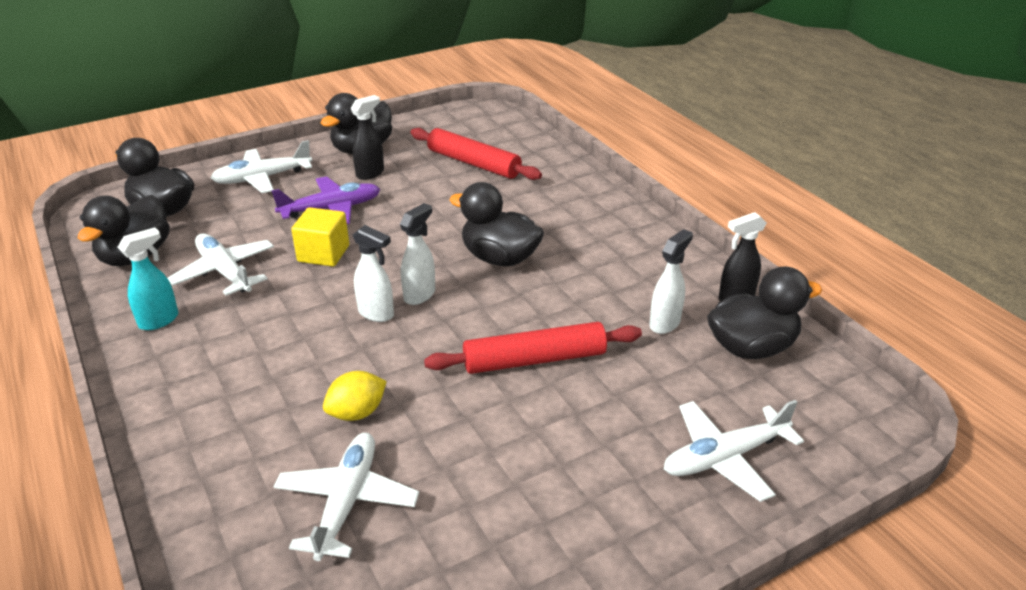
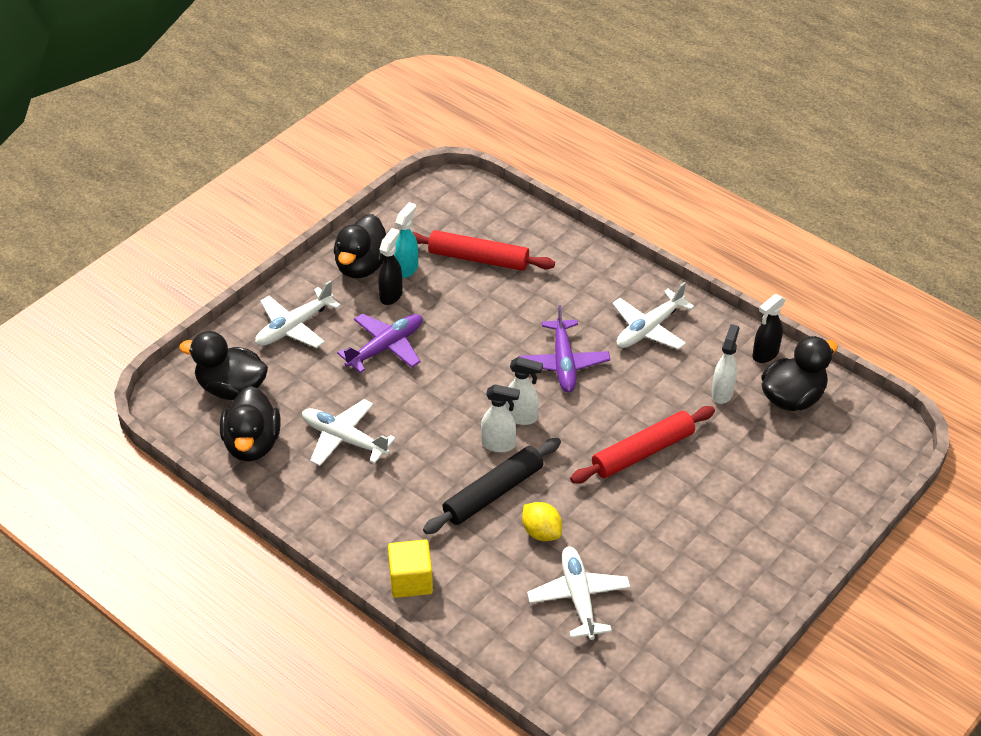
camera: 20 degrees left, 10 degrees up
(159, 320) = (329, 499): turquoise spray bottle -> turquoise spray bottle (407, 269)
(323, 253) = (414, 397): yellow cube -> yellow cube (411, 580)
(334, 357) = (493, 493): none -> black rolling pin
(357, 413) = (541, 532): yellow lemon -> yellow lemon turned 75 degrees counterclockwise
(420, 295) = (521, 417): white spray bottle -> white spray bottle turned 90 degrees clockwise
(499, 258) = (563, 363): black duck -> purple plane
(725, 457) = (807, 493): white plane -> white plane (649, 328)

